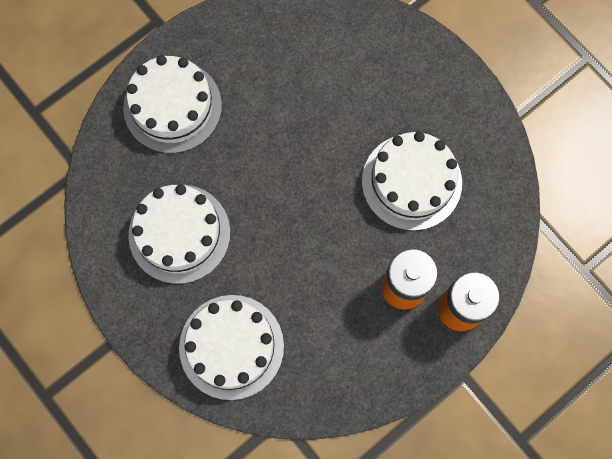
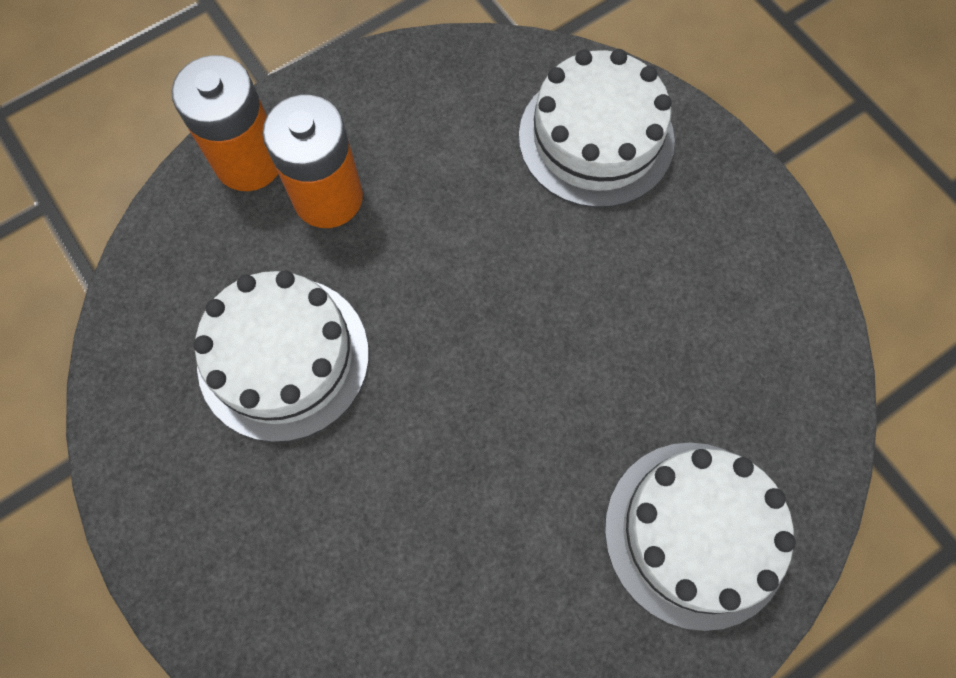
camera: 175 degrees left, 5 degrees down
(179, 233) = (677, 305): white cake -> none

